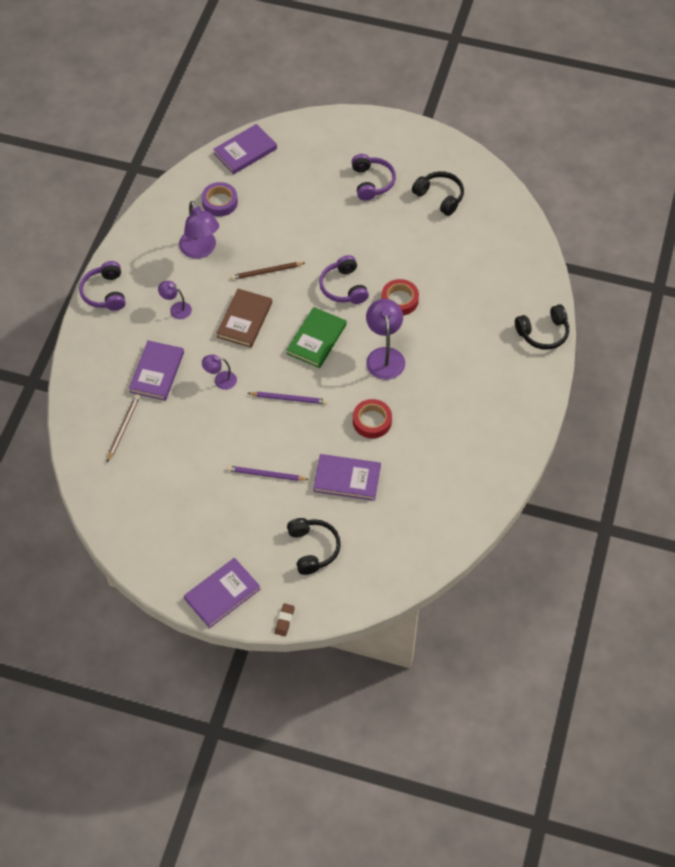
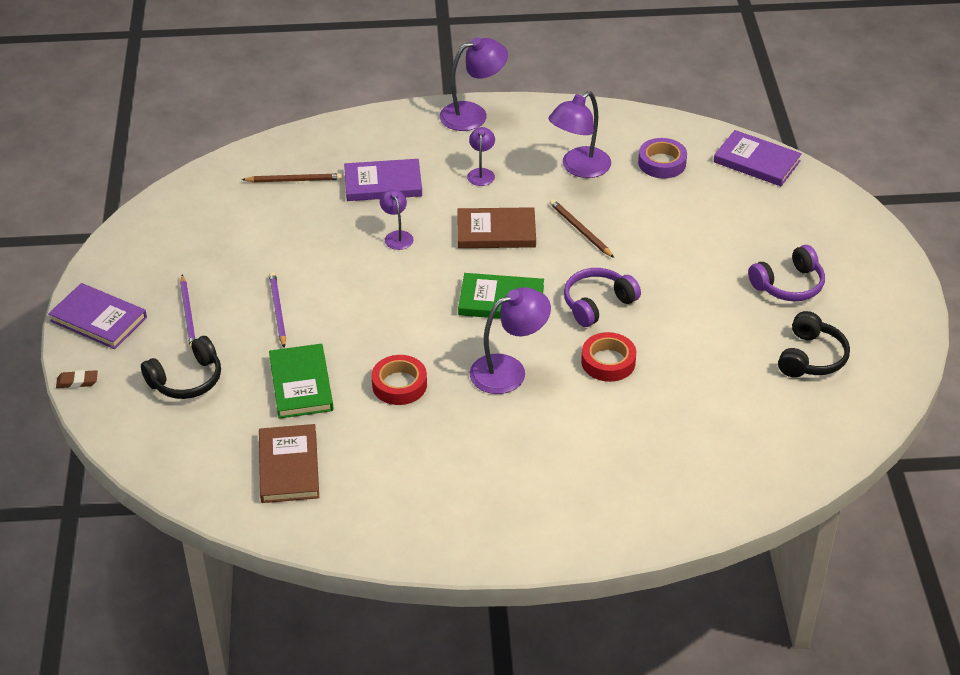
camera: 70 degrees right, 15 degrees down
(105, 293) = (473, 114): purple headphones -> purple lamp
(289, 398) = (398, 300): purple pencil -> purple pencil (188, 314)
(347, 479) = (301, 384): purple book -> green book
(422, 505) = (289, 466): none -> brown book
(543, 333) = (639, 528): black headphones -> none

